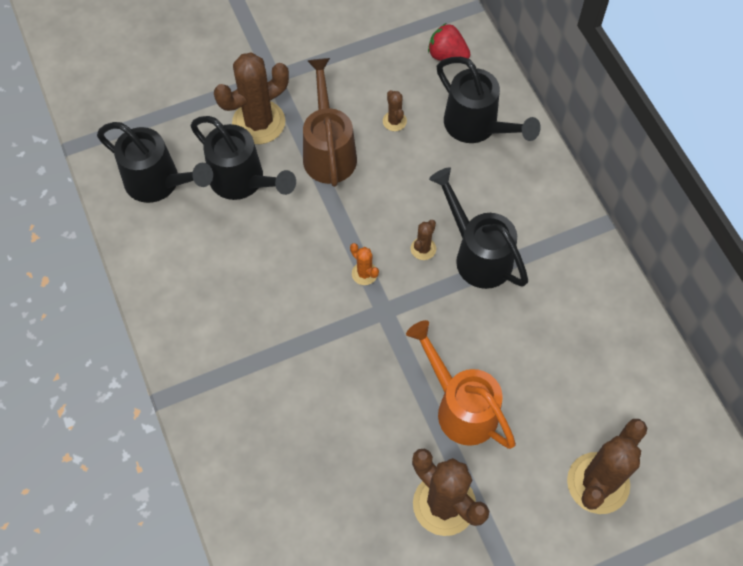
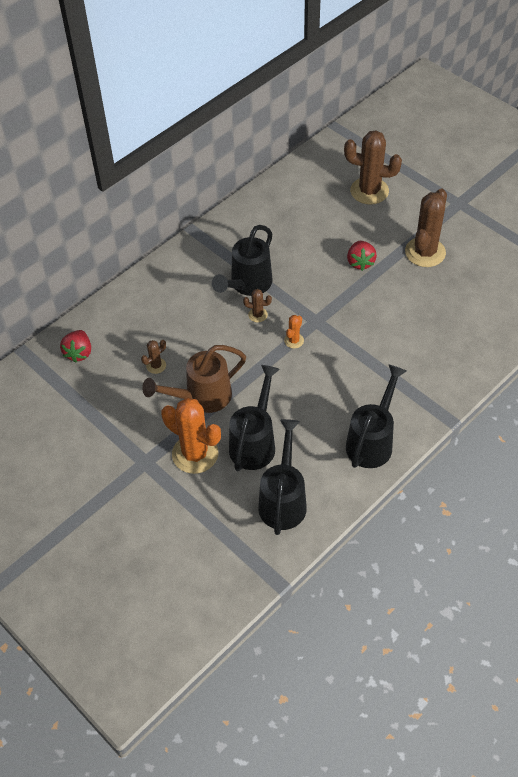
camera: 110 degrees left, 10 degrees down
(259, 122) = (195, 454): brown cactus -> orange cactus
(460, 407) = (360, 262): orange watering can -> red strawberry
(477, 127) = (140, 315): black watering can -> black watering can (372, 441)

